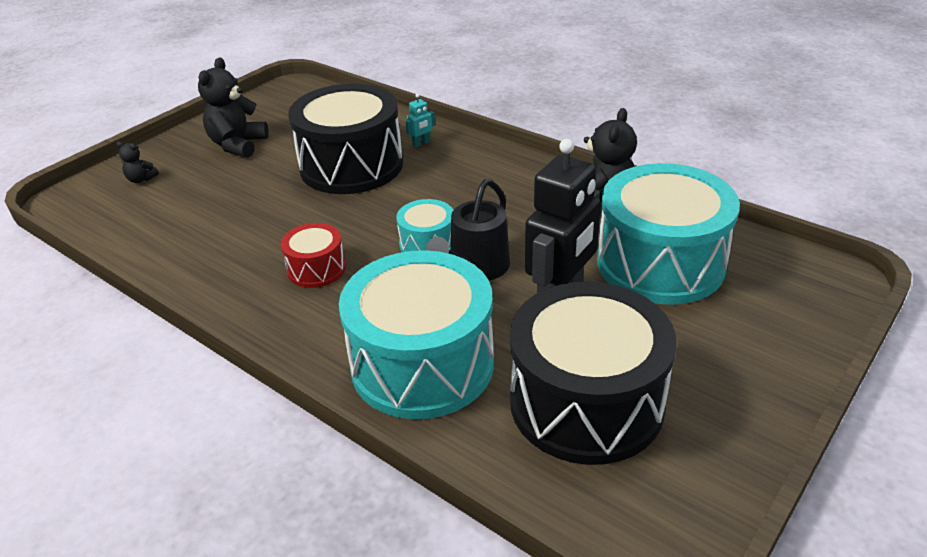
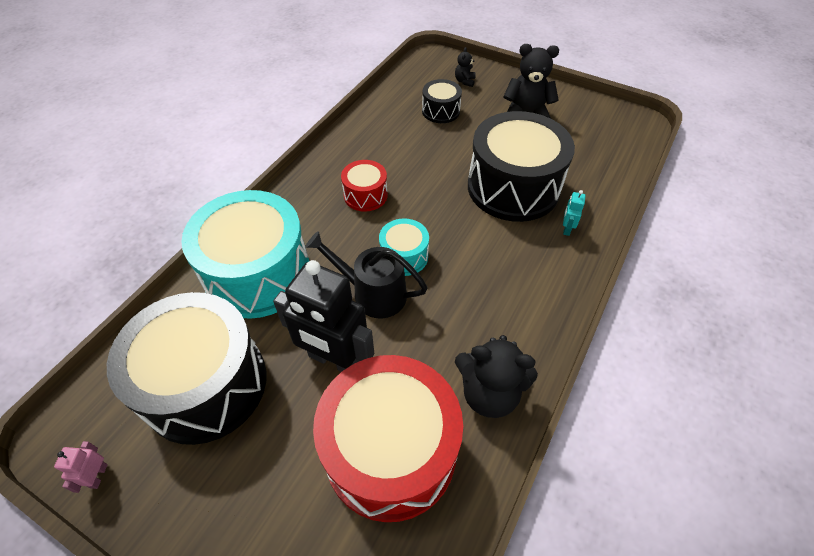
camera: 80 degrees right, 15 degrees up
(189, 202) = (440, 111): none -> black drum
(421, 143) = (566, 229): turquoise robot -> turquoise robot turned 60 degrees clockwise
(660, 263) = (390, 451): turquoise drum -> red drum
(711, 493) = (98, 476): none -> pink robot

